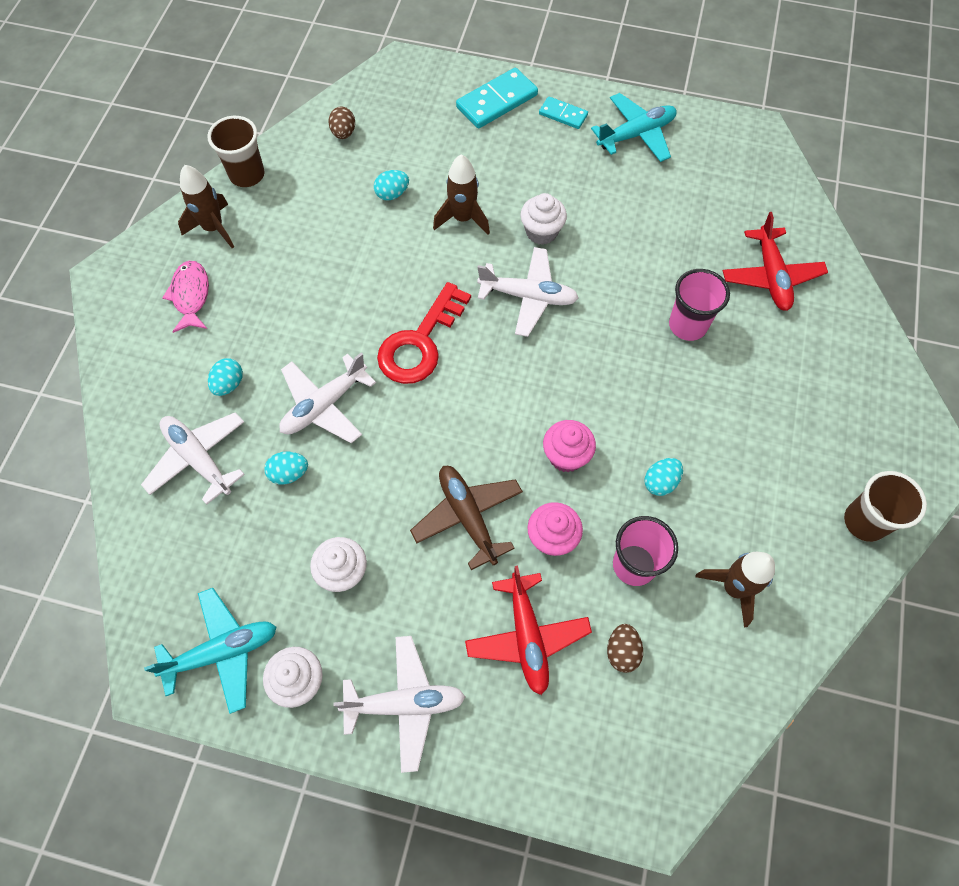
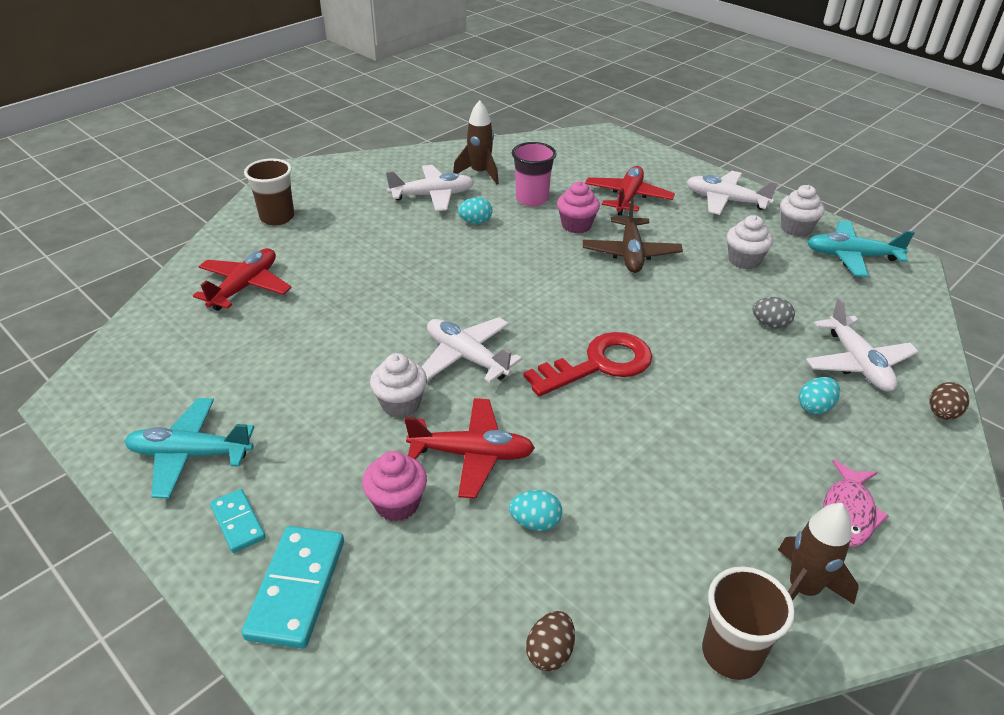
camera: 150 degrees left, 25 degrees down
(289, 473) = (770, 324): turquoise egg -> grey egg
(324, 405) = (718, 355): white plane -> white plane (432, 196)
(463, 218) = (472, 454): brown rocket -> red plane
(497, 101) = (297, 588): turquoise domino -> turquoise domino turned 75 degrees counterclockwise
(566, 456) = (530, 255): pink cupcake -> pink cupcake (397, 504)
(622, 651) = (572, 176): brown egg -> brown egg (942, 414)
(687, 325) = (353, 285): pink cup -> none
(864, 521) = (369, 168): brown cup -> brown cup (277, 217)

